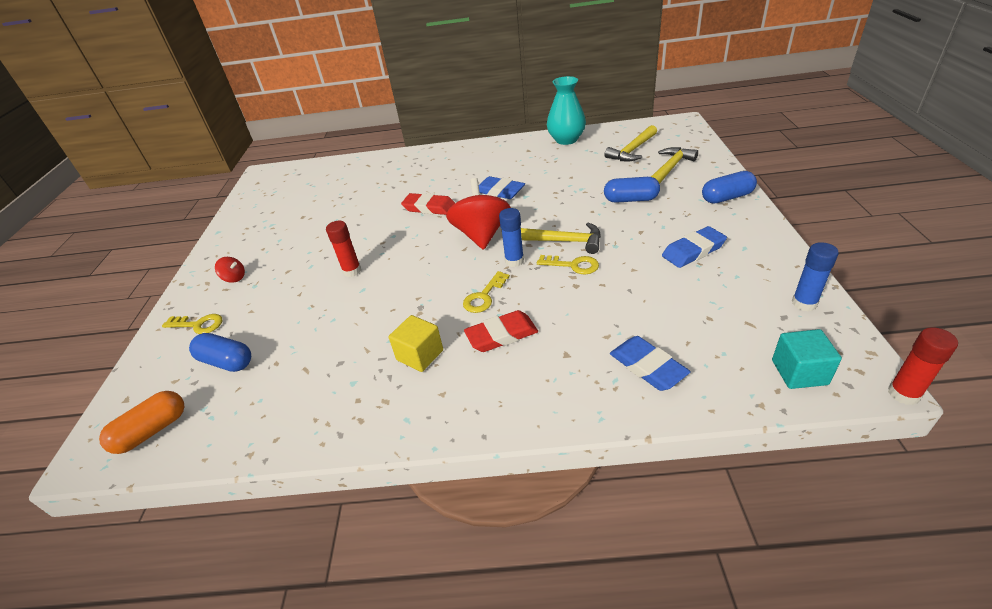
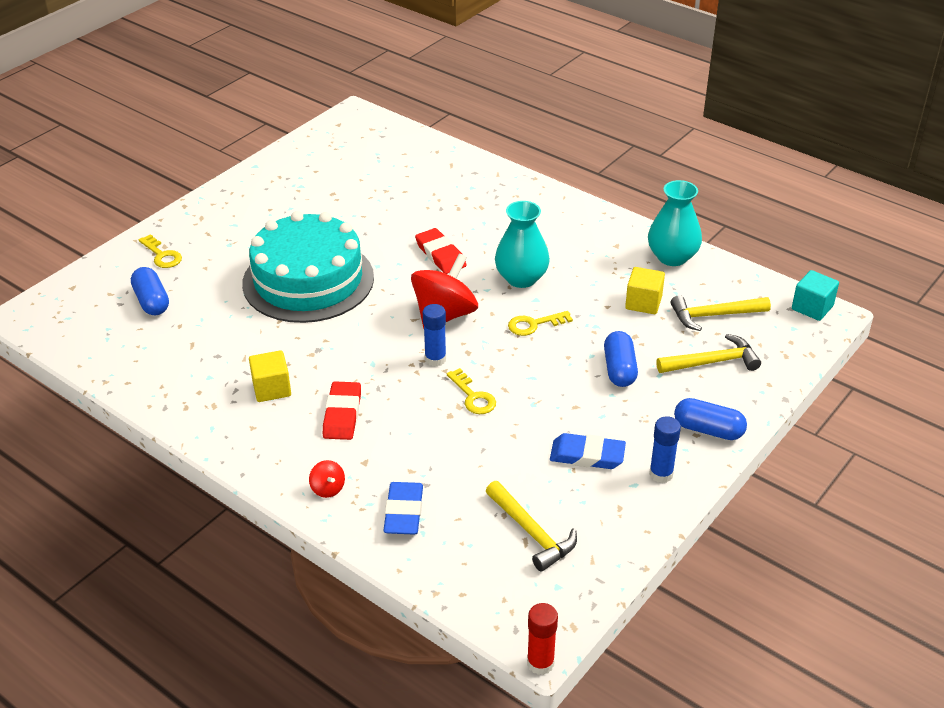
camera: 35 degrees right, 0 degrees up
(152, 431) = (68, 323): orange capsule -> none
(234, 278) = (223, 226): red spinning top -> red spinning top (328, 489)
(352, 271) = (308, 280): red glue stick -> turquoise cake
(484, 296) = (372, 374): yellow key -> yellow key (534, 324)
(499, 191) = (521, 278): blue eraser -> turquoise vase
(501, 335) = (342, 414): red eraser -> red eraser turned 75 degrees clockwise
(564, 241) = (499, 370): yellow hammer -> yellow hammer (532, 533)
(587, 165) = (643, 303): none -> yellow cube
(630, 199) = (619, 369): blue capsule -> blue capsule turned 45 degrees clockwise
(799, 372) = (497, 596): turquoise cube -> turquoise cube (812, 307)
(804, 303) = (593, 560): blue glue stick -> blue glue stick (661, 474)

